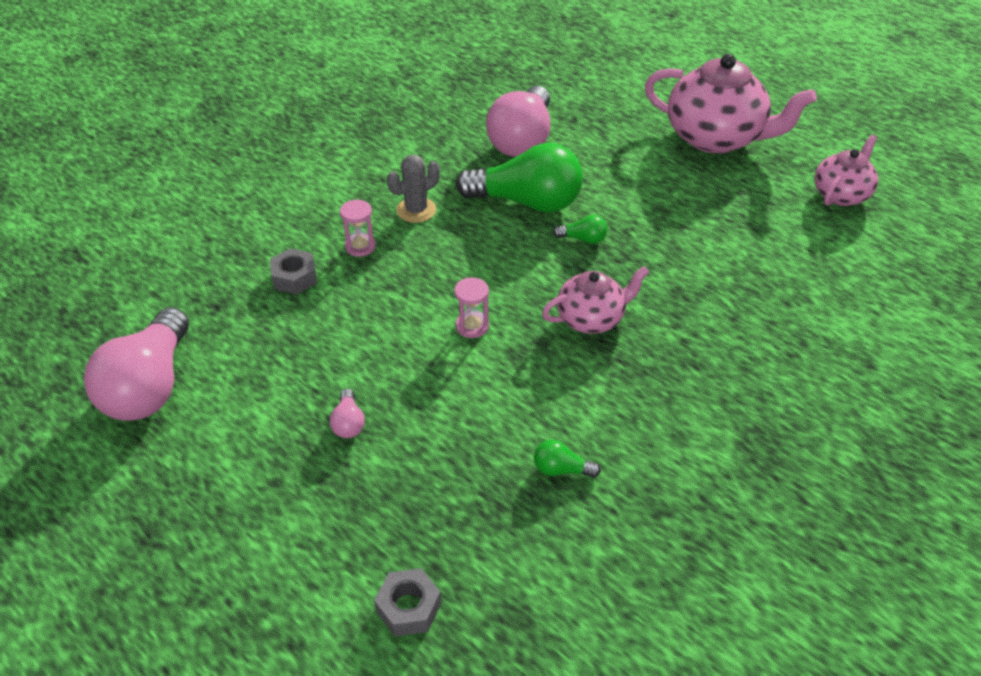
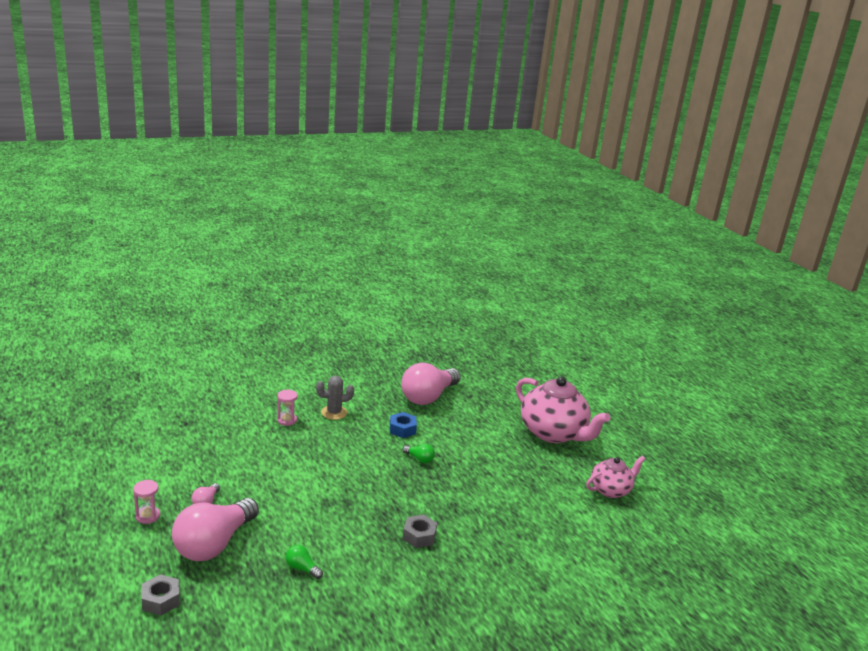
camera: 20 degrees right, 20 degrees down
(149, 386) = (121, 448): pink light bulb -> pink light bulb (214, 544)
(294, 278) = (238, 423): grey nut -> grey nut (419, 536)
(472, 326) = (314, 480): pink hourglass -> pink hourglass (148, 516)
(527, 202) = (402, 429): green light bulb -> blue nut
(591, 319) = (388, 500): pink teapot -> none

